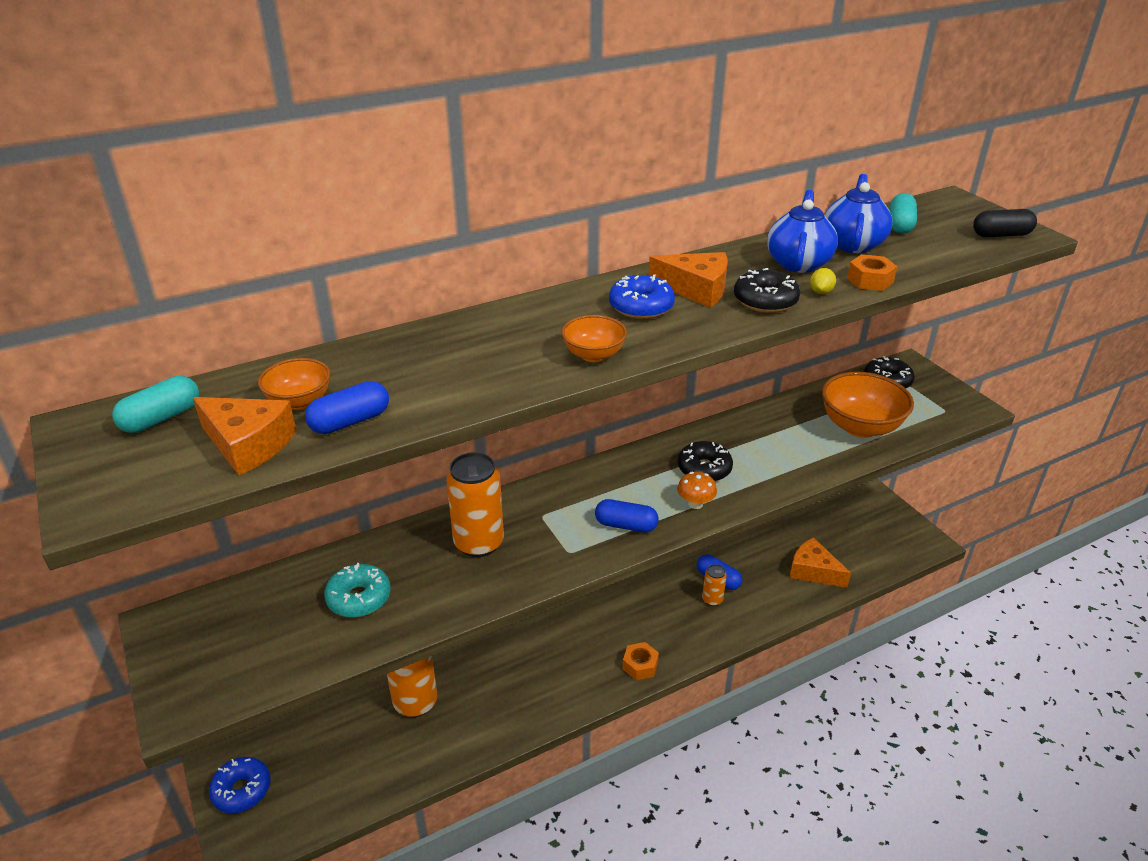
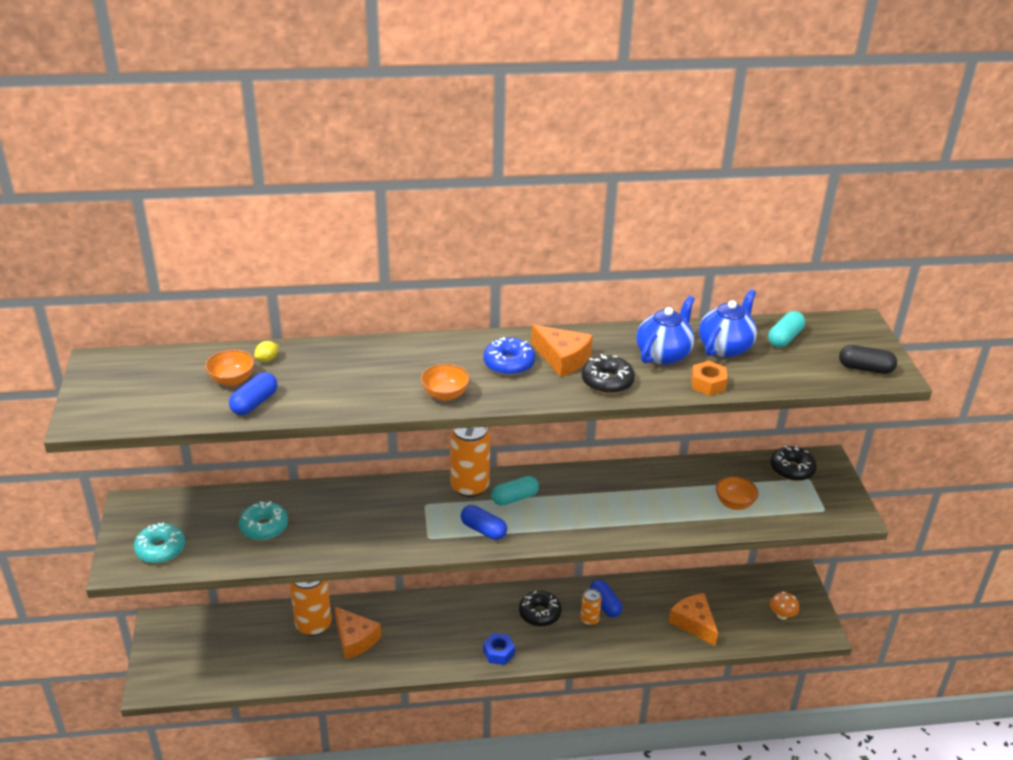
camera: 20 degrees right, 0 degrees up
(161, 418) = (145, 370): turquoise capsule -> turquoise capsule (514, 498)
(231, 668) = (161, 549): none -> turquoise donut
(242, 790) = (167, 646): blue donut -> none
(248, 444) = (186, 402): orange cheese -> orange cheese (355, 639)
(350, 421) = (254, 403): blue capsule -> blue capsule turned 45 degrees counterclockwise
(479, 543) = (367, 512): orange can -> orange can (469, 487)
(640, 665) = (498, 653): orange nut -> blue nut
(695, 503) = (548, 528): orange mushroom -> orange mushroom (782, 615)
(704, 469) = (575, 503): black donut -> black donut (539, 613)
(821, 292) = (658, 384): yellow lemon -> yellow lemon (267, 359)
(860, 427) = (734, 503): orange bowl -> orange bowl, size x0.53

